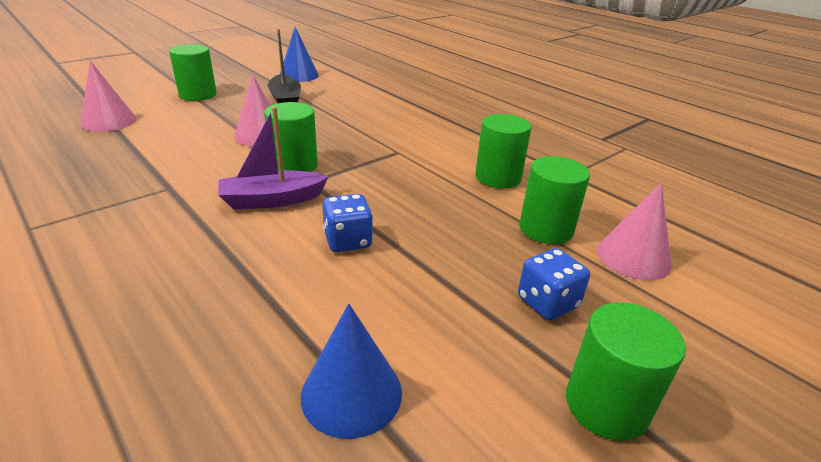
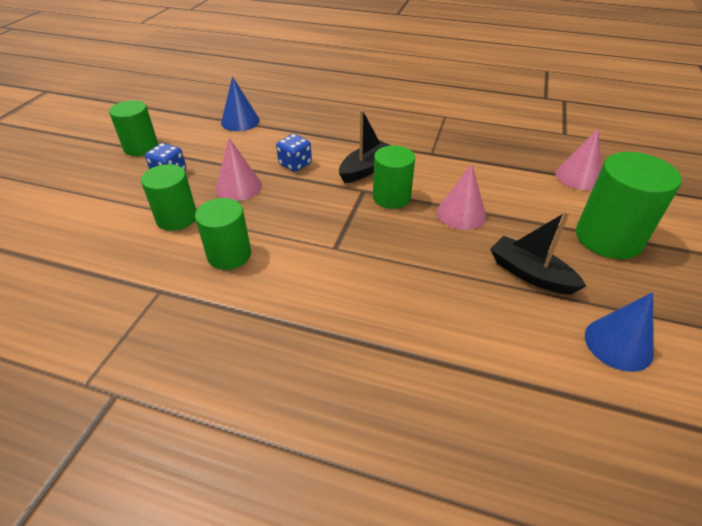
camera: 150 degrees right, 10 degrees up
(198, 95) = (608, 238): green cylinder -> green cylinder, size x1.51
(272, 200) = (366, 169): purple boat -> black boat
(633, 257) = (113, 219): pink cone -> pink cone (238, 187)

